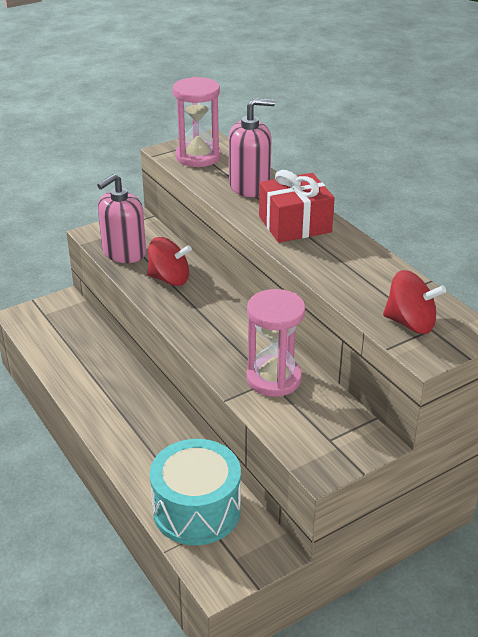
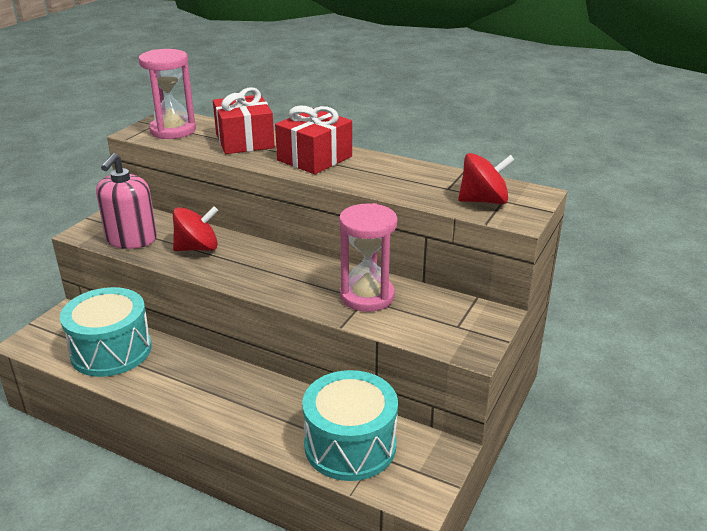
camera: 30 degrees left, 5 degrees down
(74, 347) = (111, 350): none -> turquoise drum
(249, 186) = (244, 141): pink soap dispenser -> red gift

